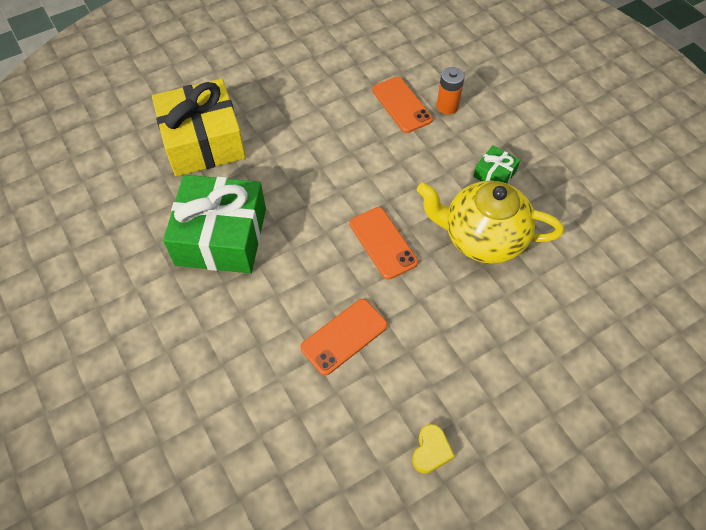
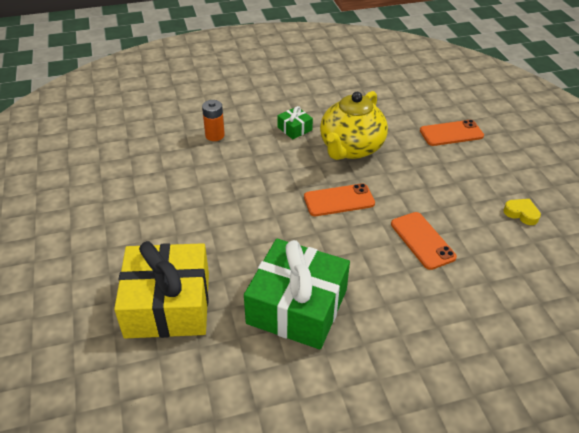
camera: 75 degrees left, 15 degrees down
(401, 105) = (198, 159): orange phone -> orange phone (451, 133)

